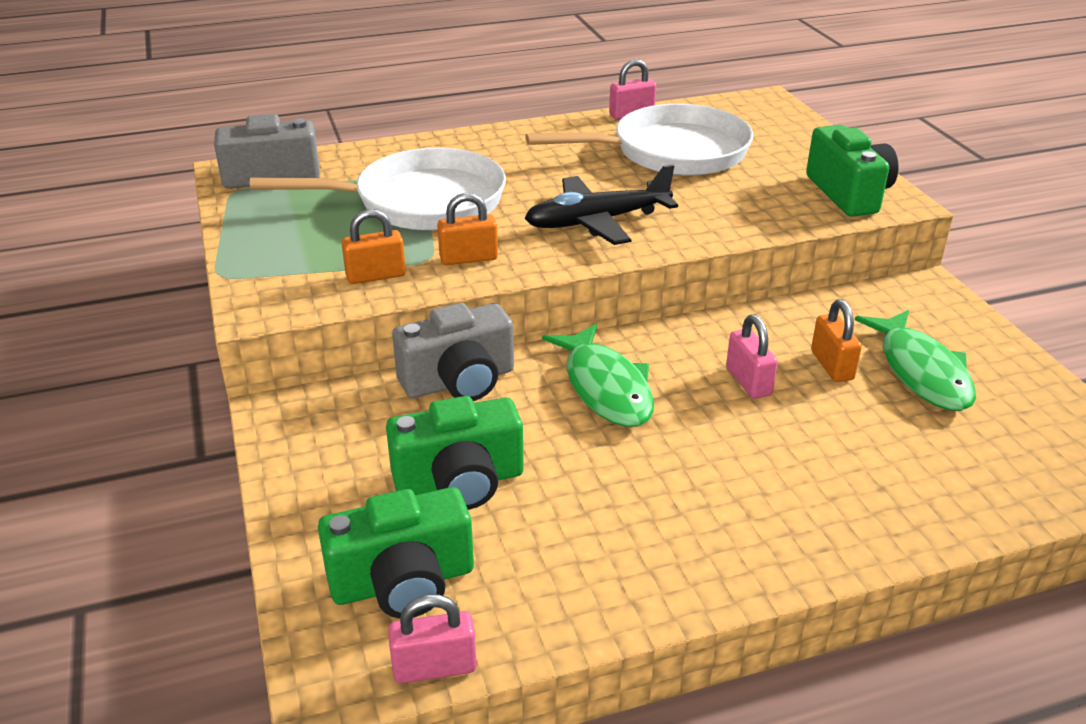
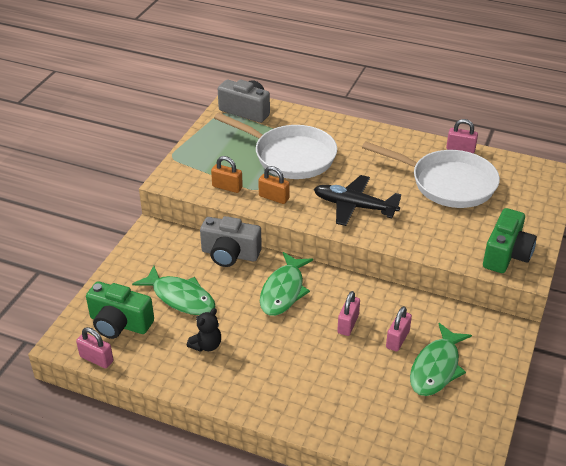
camera: 40 degrees right, 5 degrees up
(459, 481) = (180, 297): green camera -> green fish
(596, 525) = (206, 345): none -> black teddy bear
(832, 365) = (397, 339): orange padlock -> pink padlock

